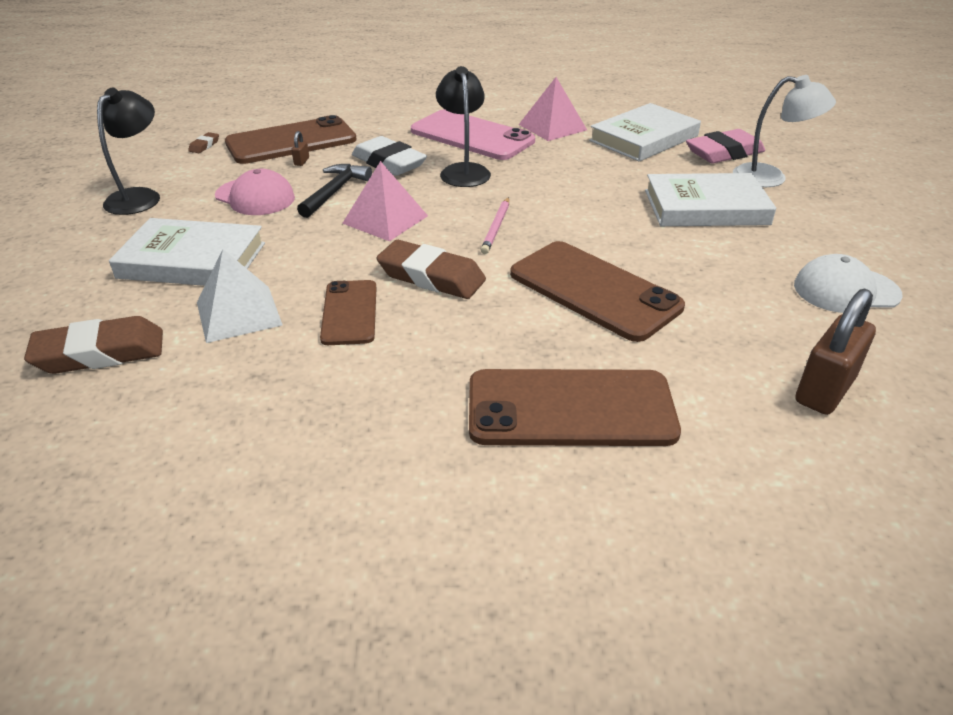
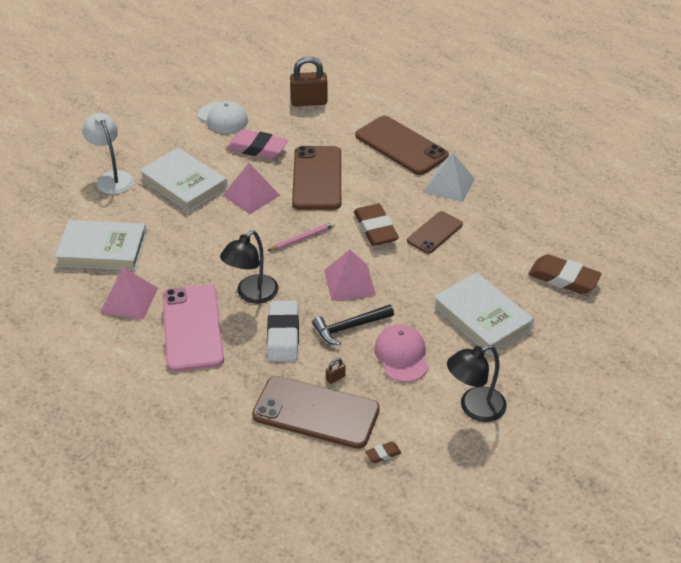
camera: 135 degrees left, 5 degrees up
(238, 313) = (485, 263): white pyramid -> white pyramid (449, 185)
(624, 234) = (251, 195): none -> pink pyramid
(724, 153) = (91, 208): pink eraser -> pink eraser (257, 148)

